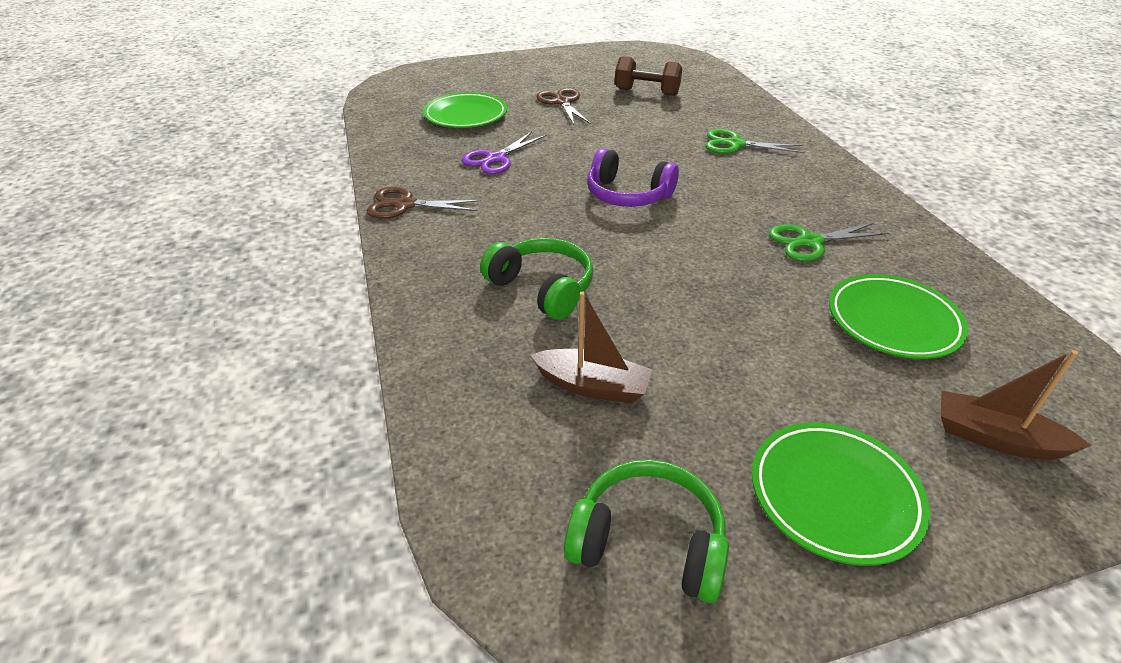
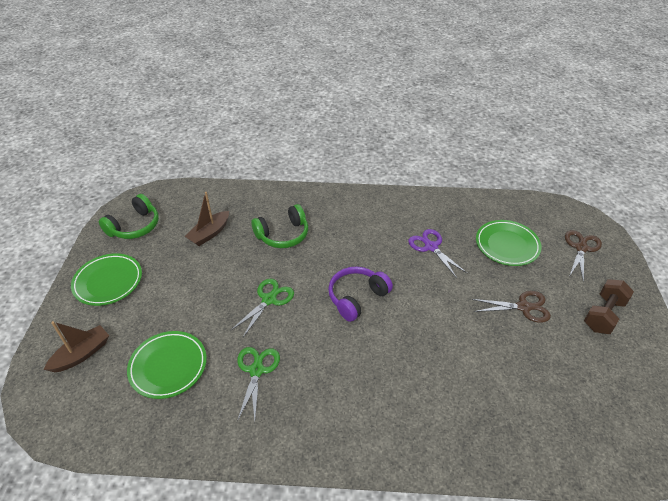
camera: 110 degrees right, 5 degrees up
(405, 205) = (386, 201): brown scissors -> brown scissors (581, 248)
(646, 92) = (539, 377): brown dumbbell -> brown dumbbell (603, 315)
(735, 144) = (409, 398): green scissors -> green scissors (269, 299)

